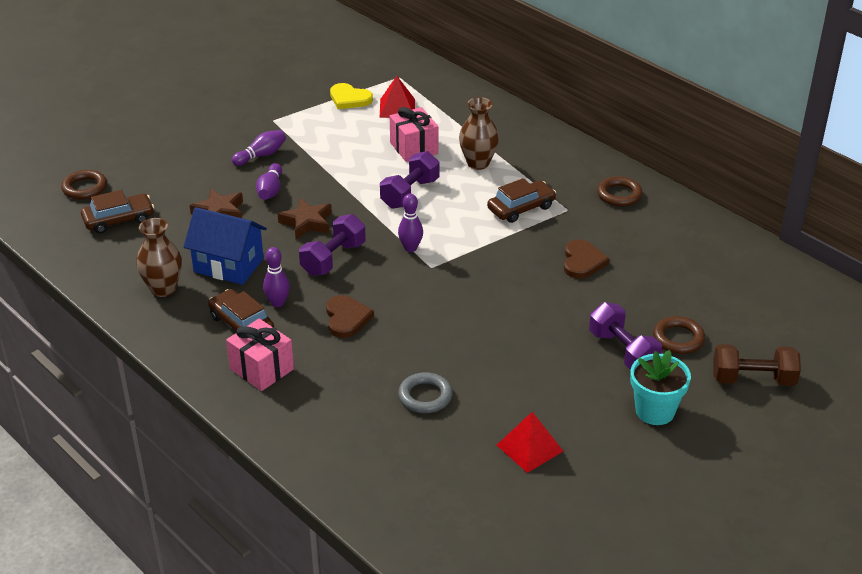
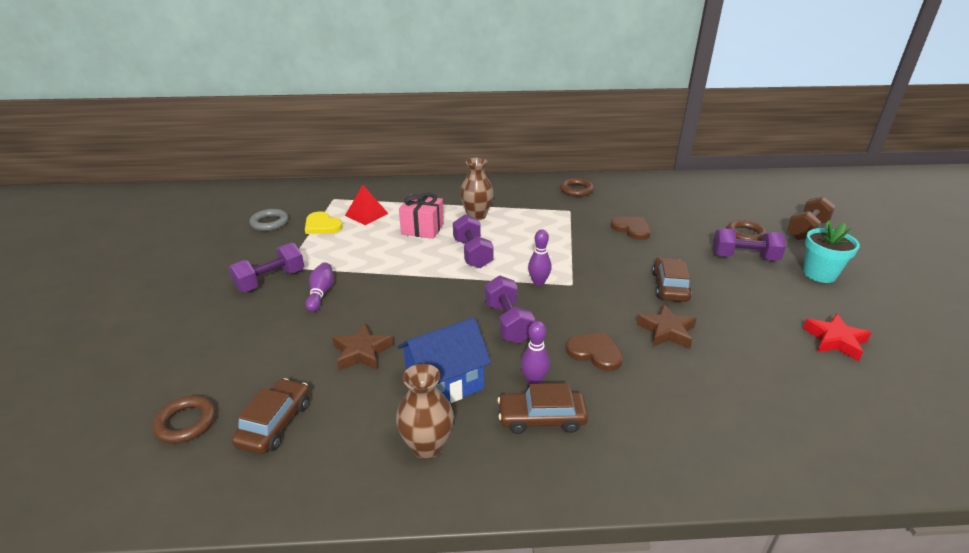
camera: 50 degrees left, 5 degrees down
(248, 124) = (270, 280): none -> purple dumbbell
(261, 369) = (623, 438): pink gift -> none
(270, 190) = (373, 310): purple bowling pin -> none
(307, 223) = (443, 313): brown star -> brown star (666, 331)
(349, 98) = (322, 225): yellow heart -> yellow heart turned 60 degrees clockwise
(425, 396) = (736, 360): grey ring -> grey ring (269, 223)
(521, 208) = (547, 223): brown car -> brown car (670, 286)
(529, 448) = (835, 340): red pyramid -> red star

